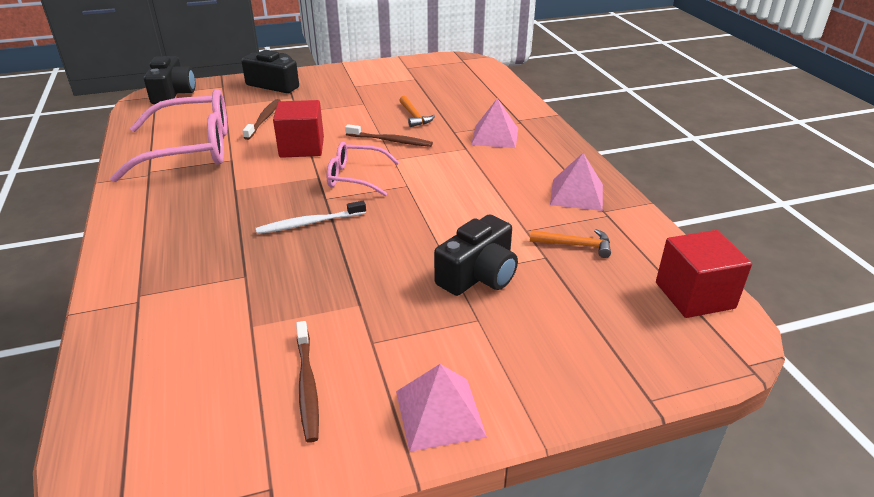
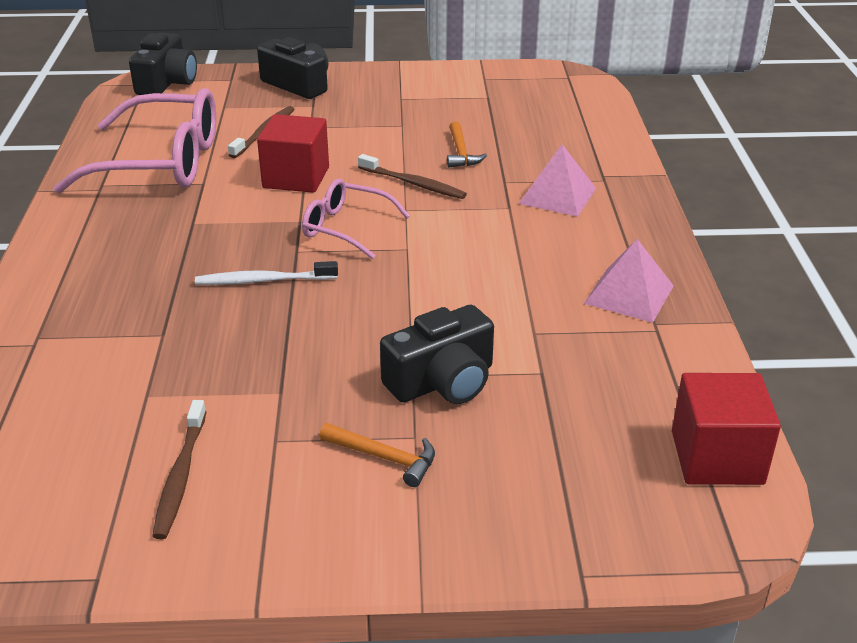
camera: 15 degrees right, 0 degrees up
(439, 413) = (316, 538): pink pyramid -> none
(575, 245) = (589, 363): orange hammer -> orange hammer (384, 458)

